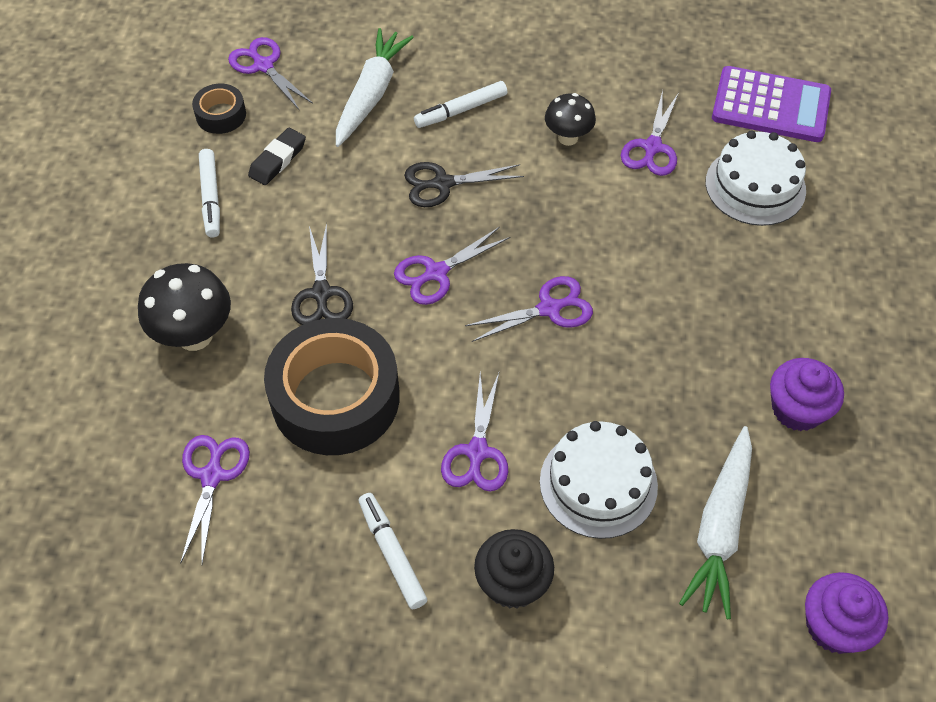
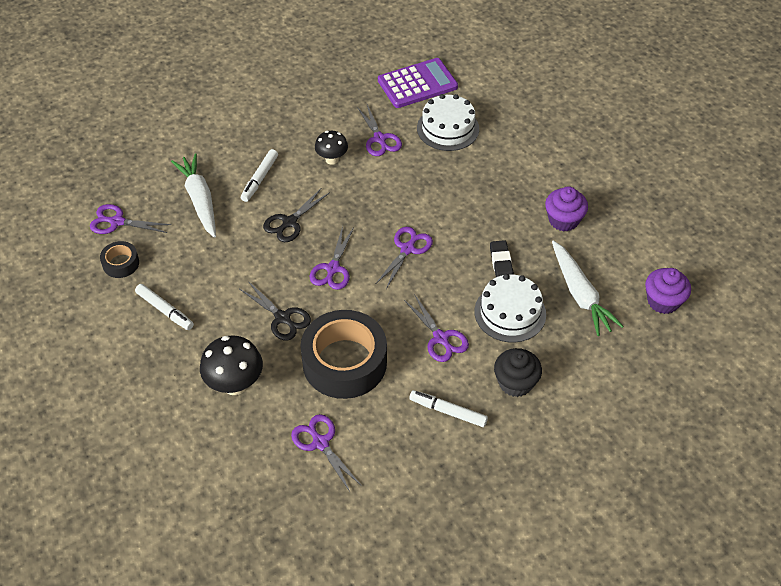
camera: 40 degrees left, 5 degrees down
(277, 160) = (182, 266): black eraser -> black eraser (501, 264)

